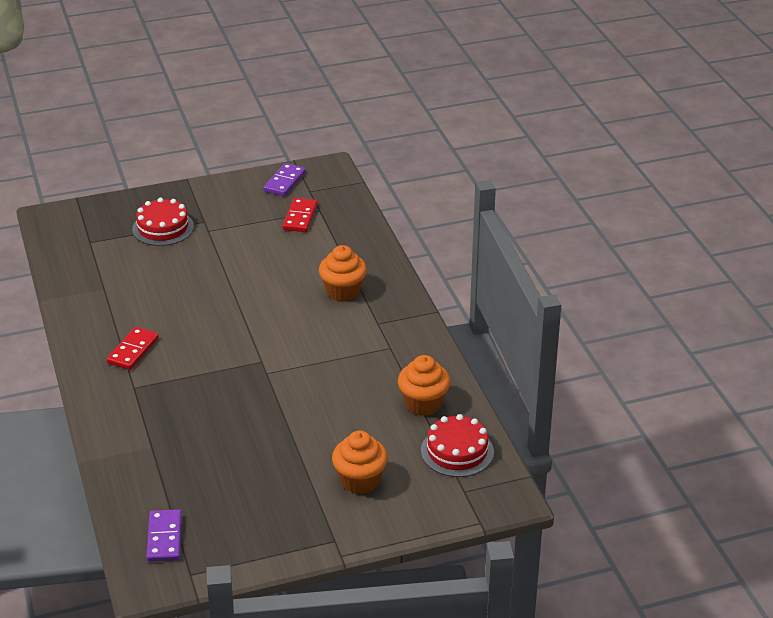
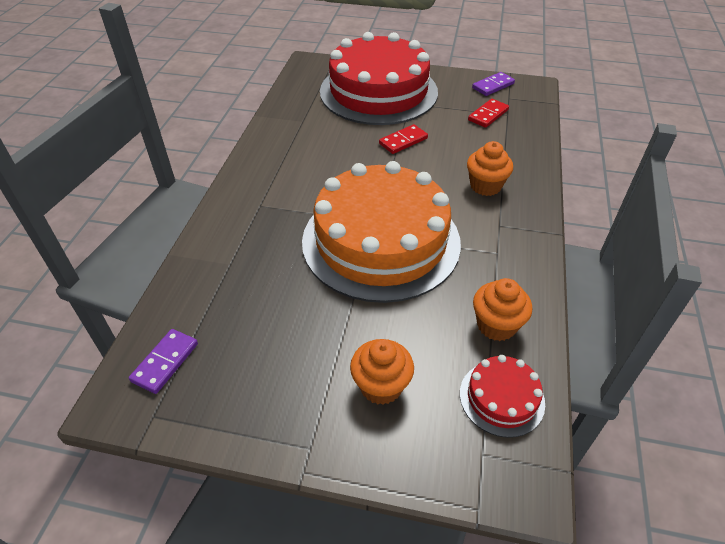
camera: 30 degrees right, 10 degrees up
(133, 351) = (283, 175): red domino -> red domino (403, 141)
(163, 228) = (378, 91): red cake -> red cake, size x2.37
(279, 375) = (381, 241): none -> orange cake

